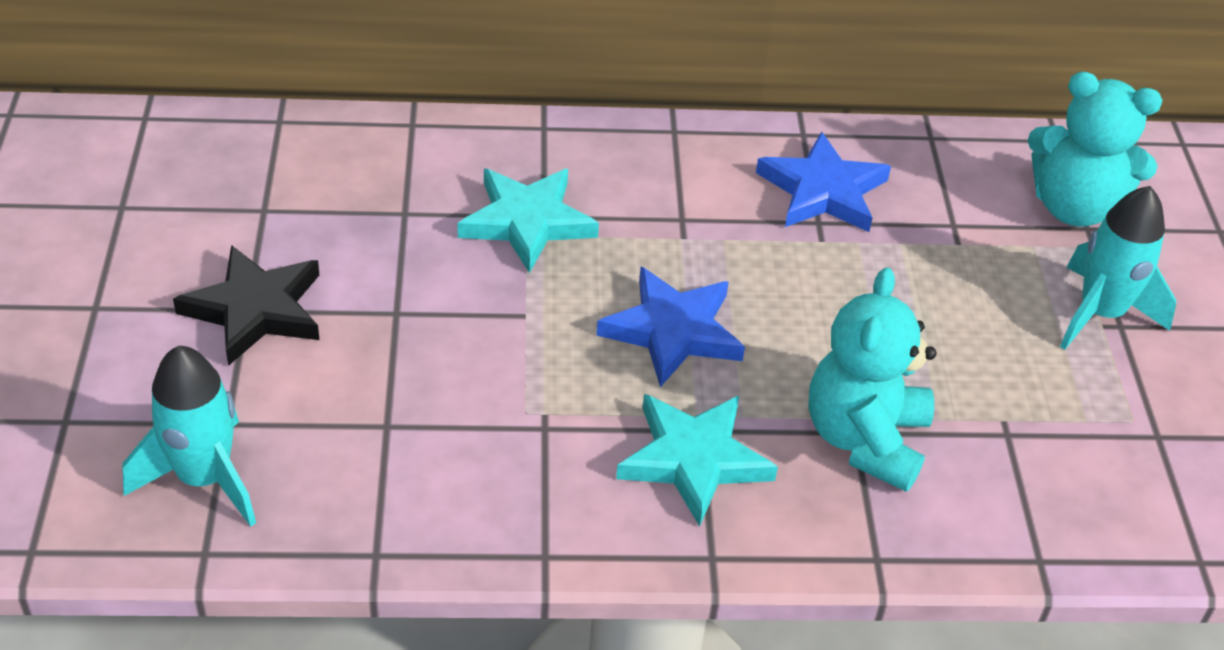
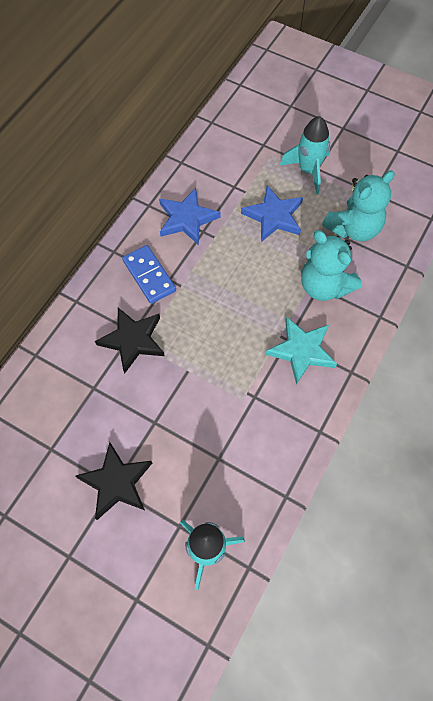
camera: 55 degrees left, 20 degrees up
(527, 222) = (133, 340): turquoise star -> black star
(667, 191) = (149, 275): none -> blue domino
(673, 331) = (231, 319): blue star -> blue star (274, 216)
(1074, 207) = (250, 141): turquoise teddy bear -> turquoise teddy bear (353, 228)

